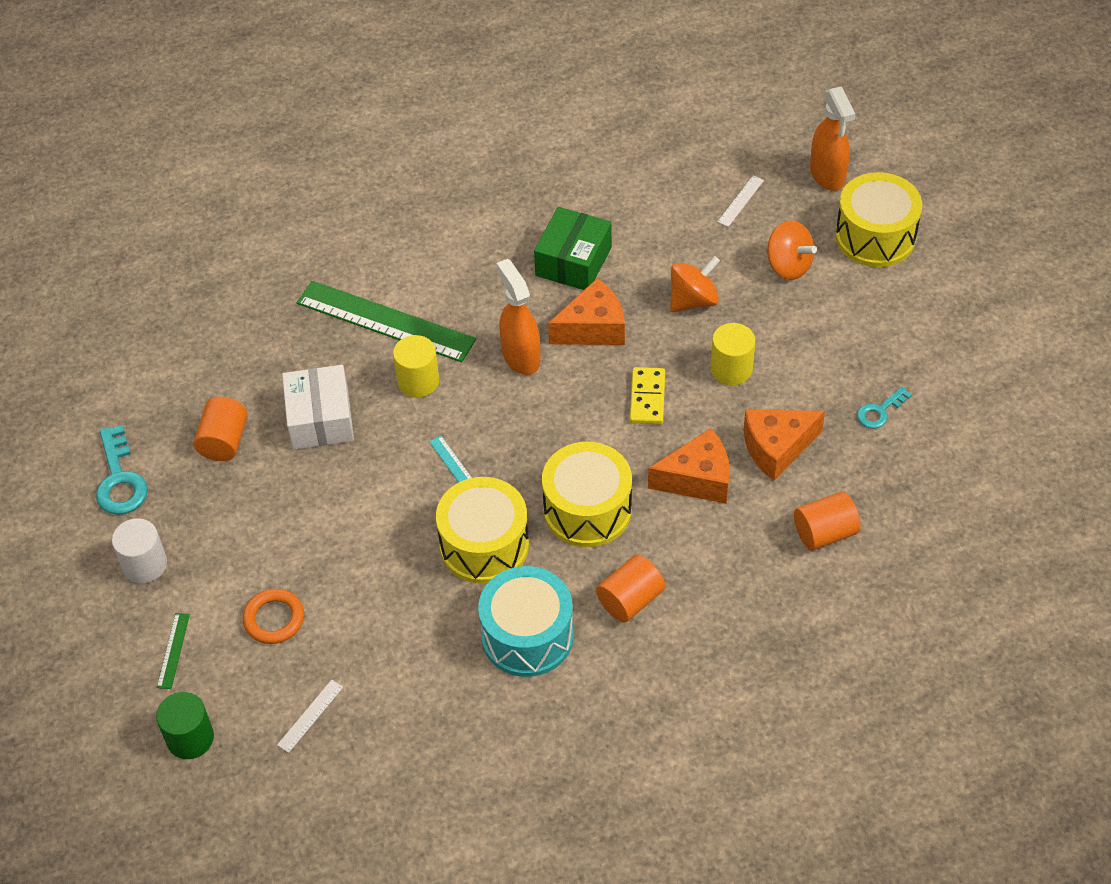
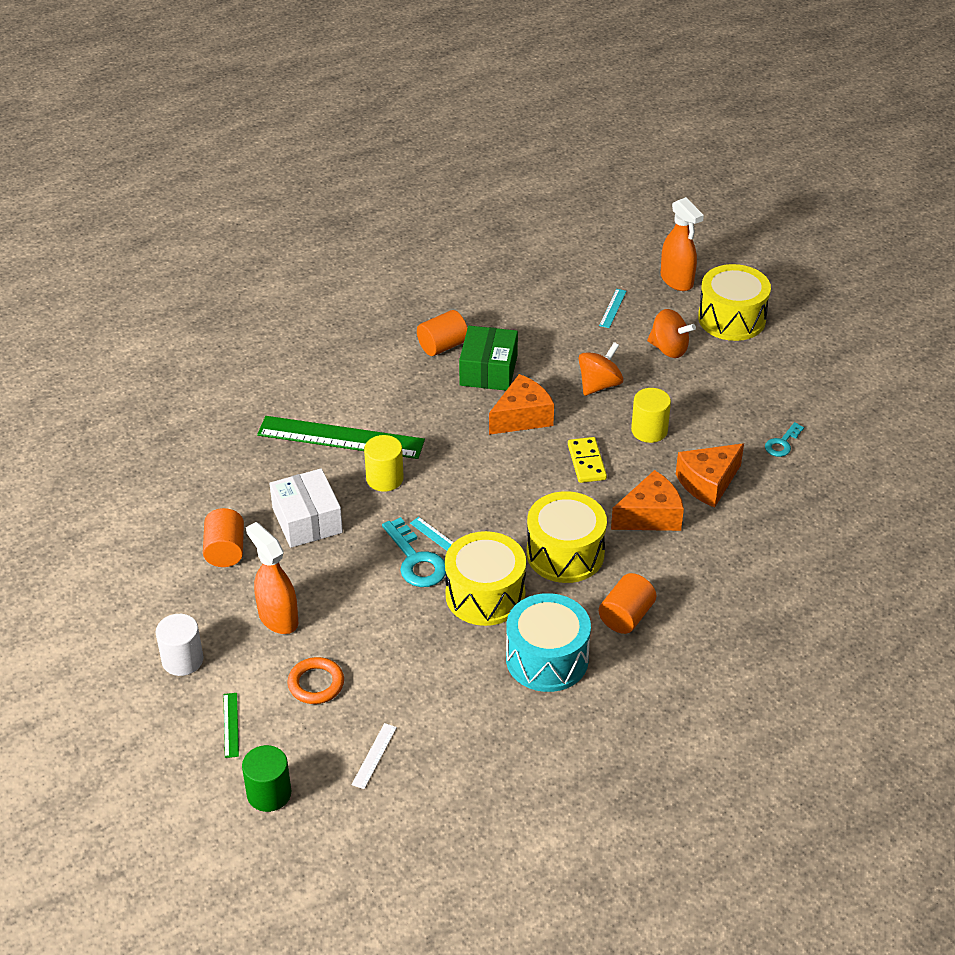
camera: 15 degrees left, 10 degrees down
(119, 479) = (138, 596): turquoise key -> turquoise key (416, 560)
(520, 356) = (467, 447): orange spray bottle -> orange spray bottle (278, 618)
(741, 201) = (613, 308): white ruler -> turquoise ruler
(825, 533) = (771, 539): orange cylinder -> orange cylinder (442, 346)

